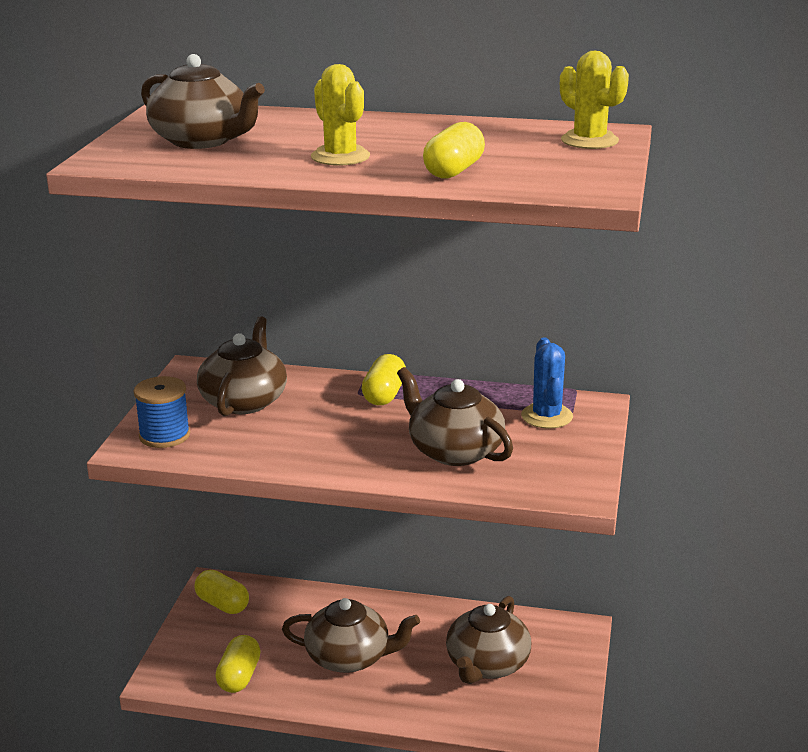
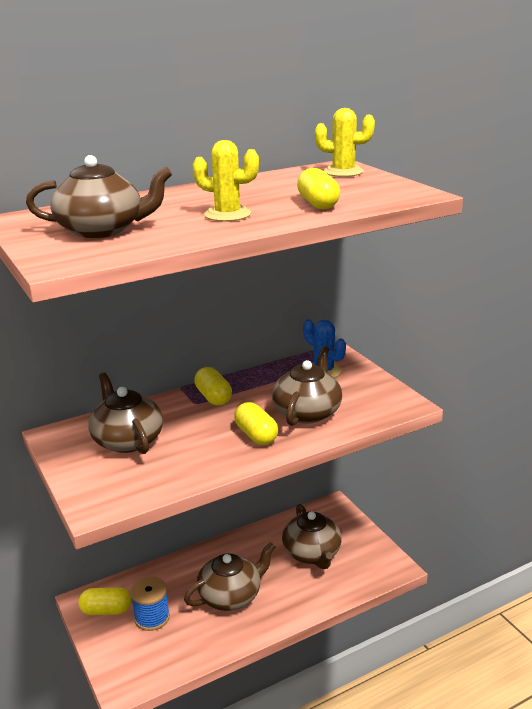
camera: 40 degrees left, 0 degrees up
(164, 435) = (106, 488): blue spool -> blue spool (152, 617)
(239, 677) = (176, 651): yellow capsule -> yellow capsule (256, 435)
(454, 451) = (307, 412): brown teapot -> brown teapot turned 105 degrees clockwise

